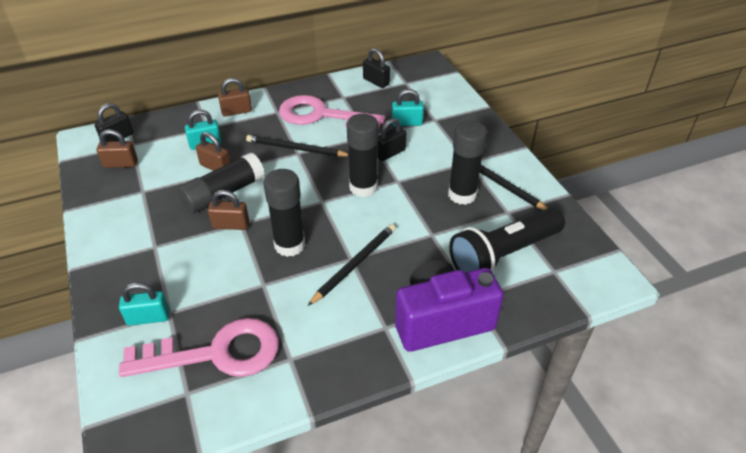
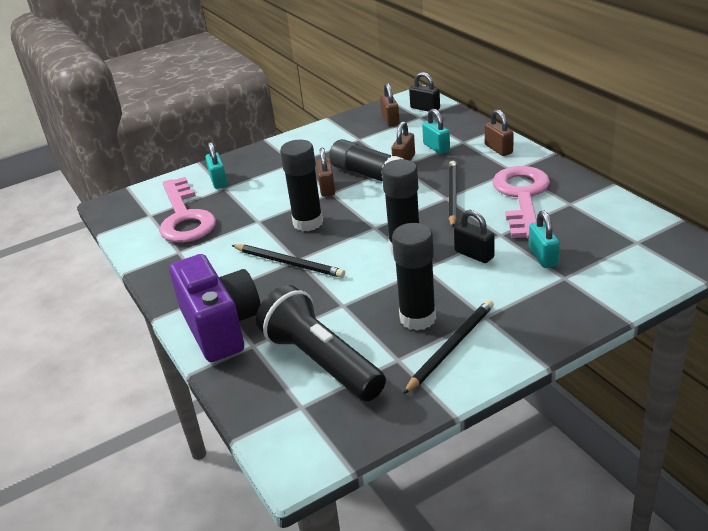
camera: 85 degrees right, 10 degrees down
(376, 82) = (621, 219): black padlock -> none

